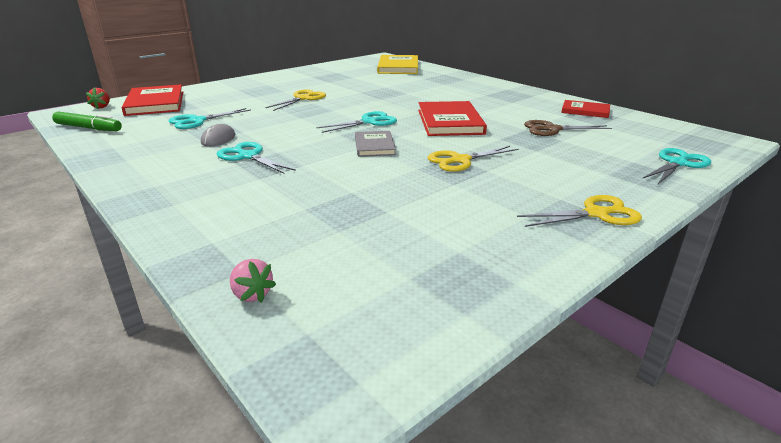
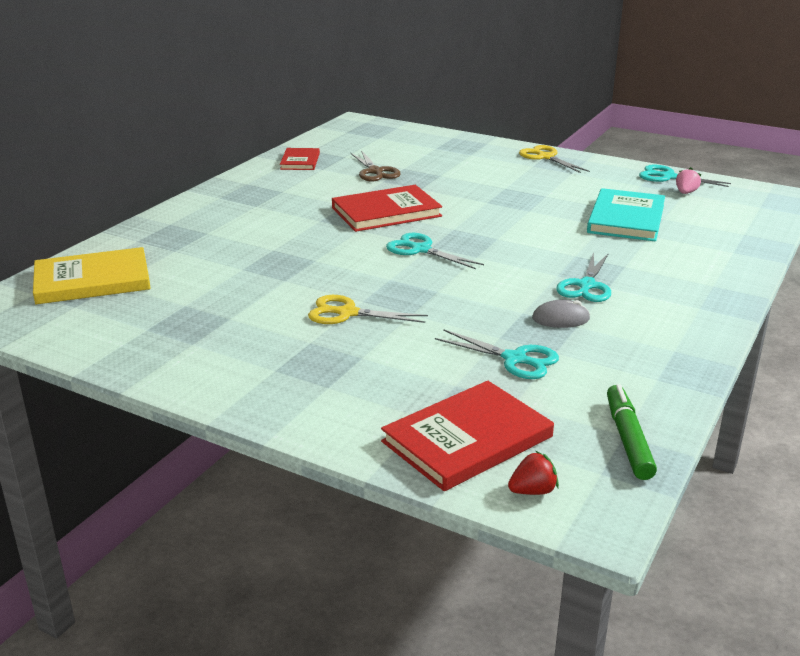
camera: 110 degrees left, 0 degrees up
(252, 294) = (757, 225): pink strawberry -> pink strawberry (685, 193)
(357, 208) = (626, 219): none -> turquoise book
(374, 146) = (494, 234): grey book -> none
(460, 160) = (494, 198): yellow scissors -> none
(678, 163) = (427, 137): turquoise scissors -> turquoise scissors (668, 177)

